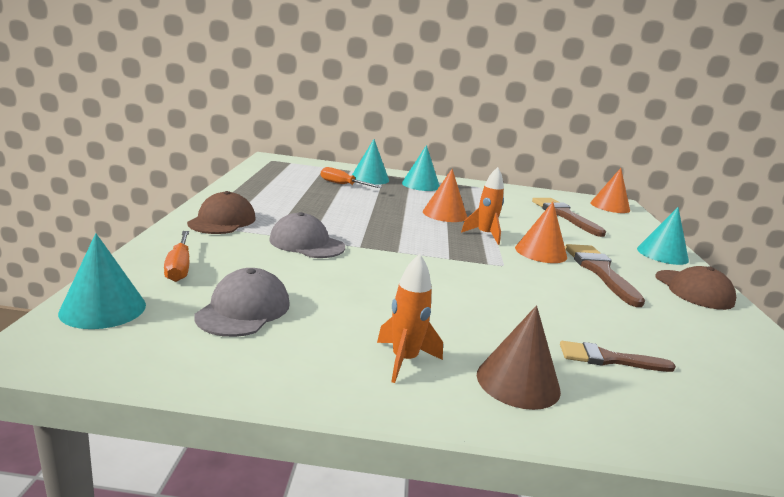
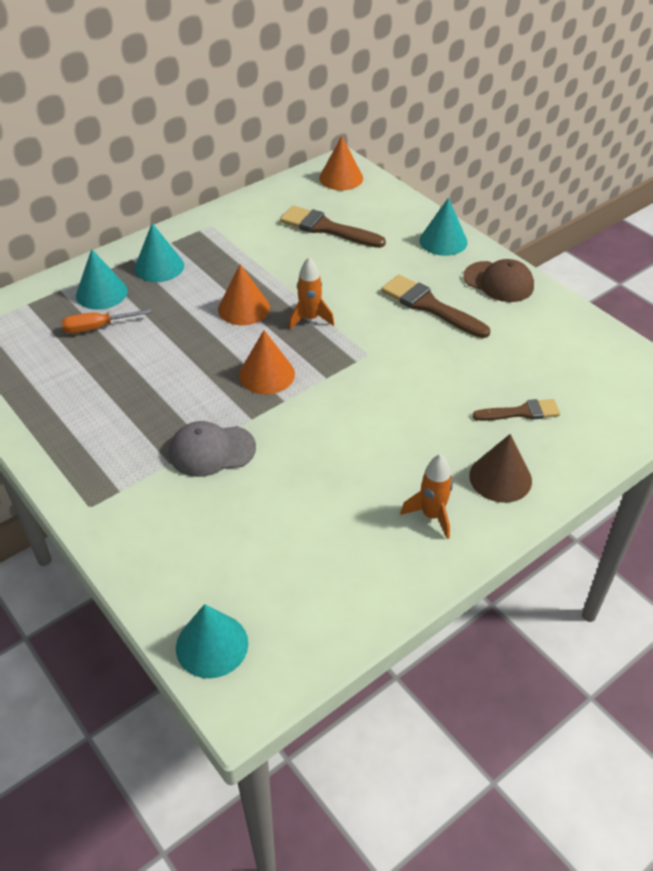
camera: 40 degrees left, 25 degrees up
(179, 267) = (179, 563): orange screwdriver -> none
(222, 221) = (103, 481): brown cap -> none
(244, 309) = (290, 561): grey cap -> none
(541, 252) = (371, 311): orange cone -> orange cone (266, 374)
(609, 359) = (520, 412): brown brush -> brown brush turned 150 degrees counterclockwise

